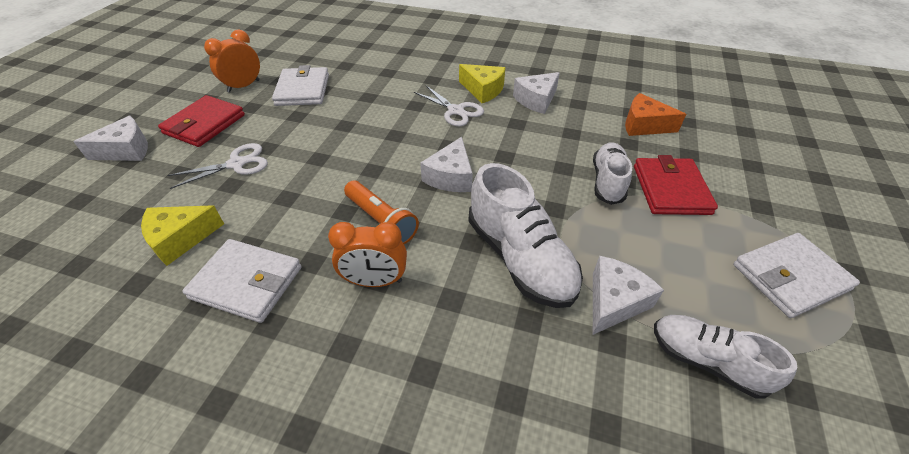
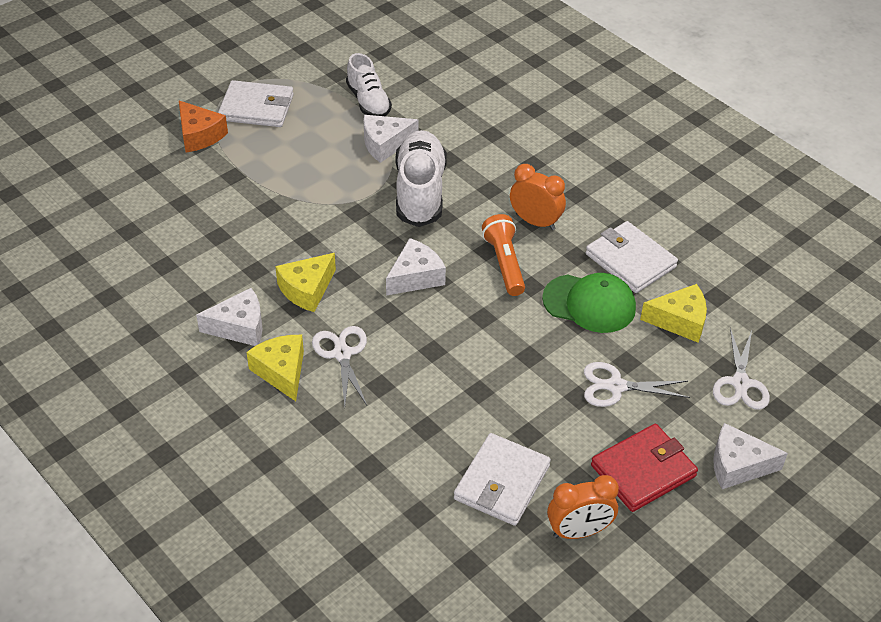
camera: 150 degrees left, 0 degrees up
(116, 206) = (740, 383): none -> white scissors
(280, 218) = (589, 303): none -> green cap
(521, 135) = (307, 289): none -> yellow cheese
(607, 181) = (286, 212): white shoe -> none
(644, 125) = (176, 245): orange cheese -> orange cheese (199, 135)
(671, 189) = (245, 184): red wallet -> none

